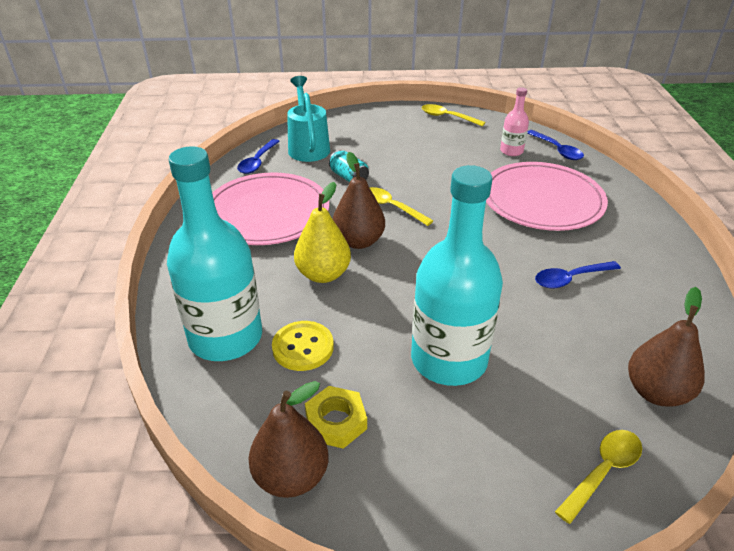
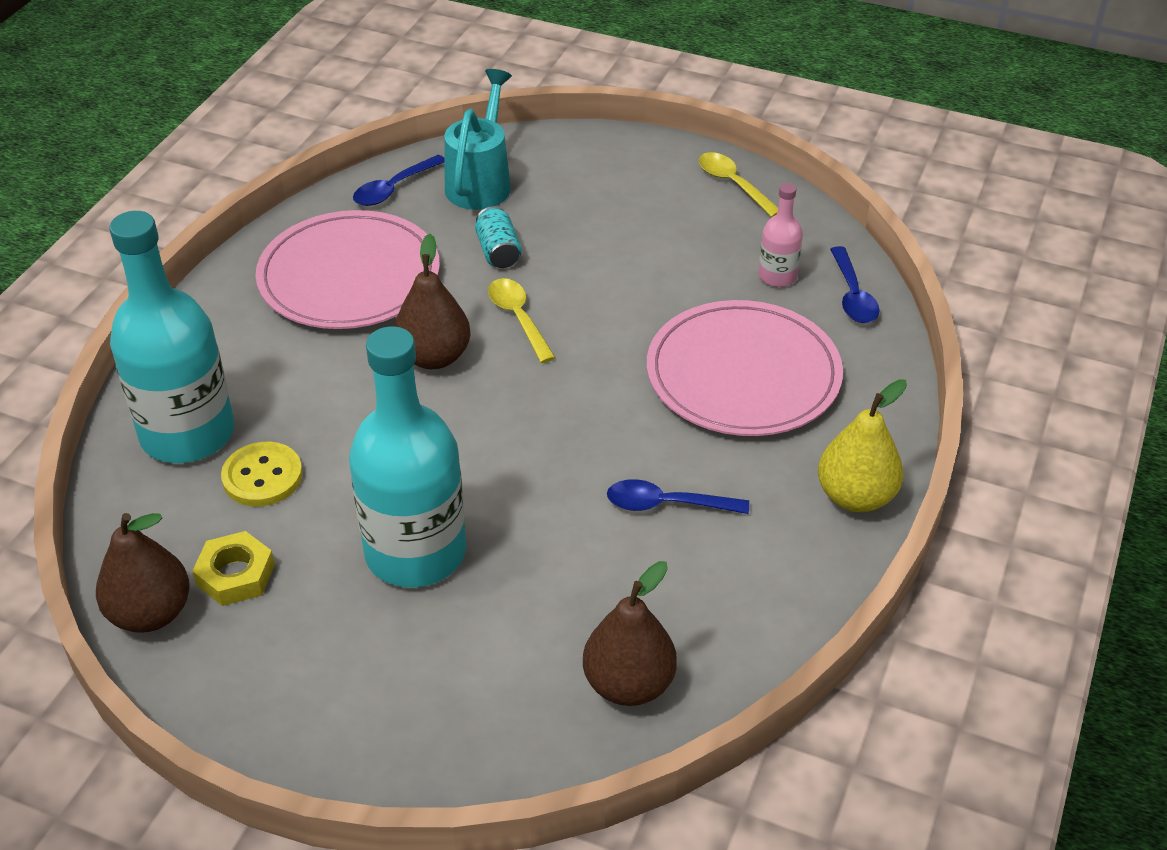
camera: 25 degrees right, 5 degrees up
(323, 274) = (355, 390): yellow pear -> yellow pear (855, 497)
(602, 471) = (475, 740): yellow spoon -> none

